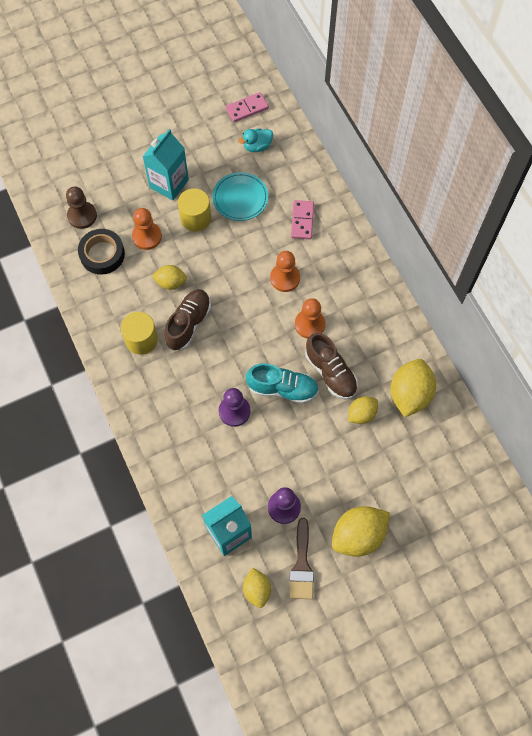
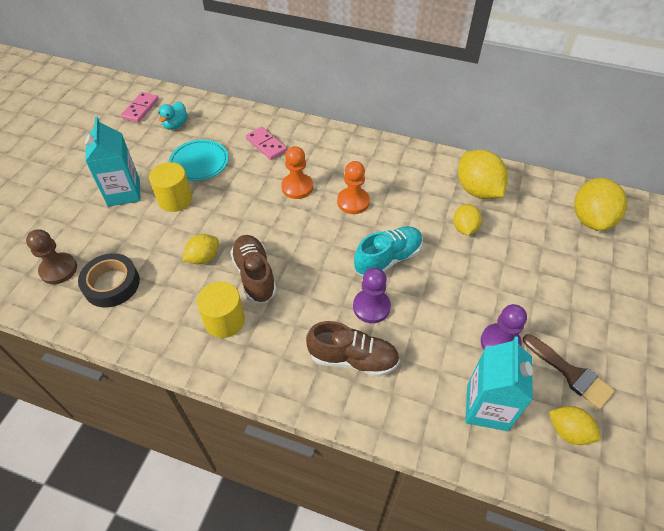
camera: 45 degrees left, 15 degrees down
(147, 236) = (143, 241): orange pawn -> none
(330, 372) = (408, 220): brown shoe -> brown shoe (353, 359)
(358, 535) = (575, 311): yellow lemon -> yellow lemon (591, 219)

